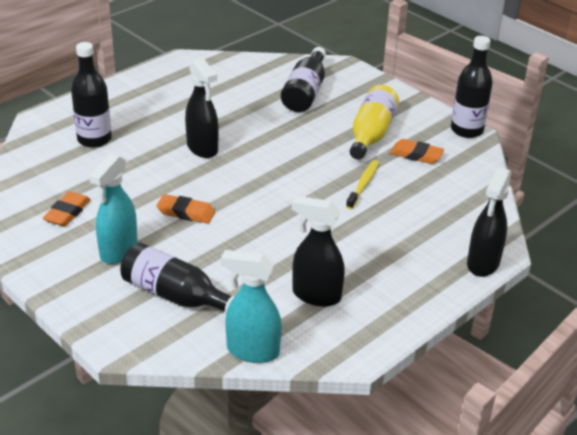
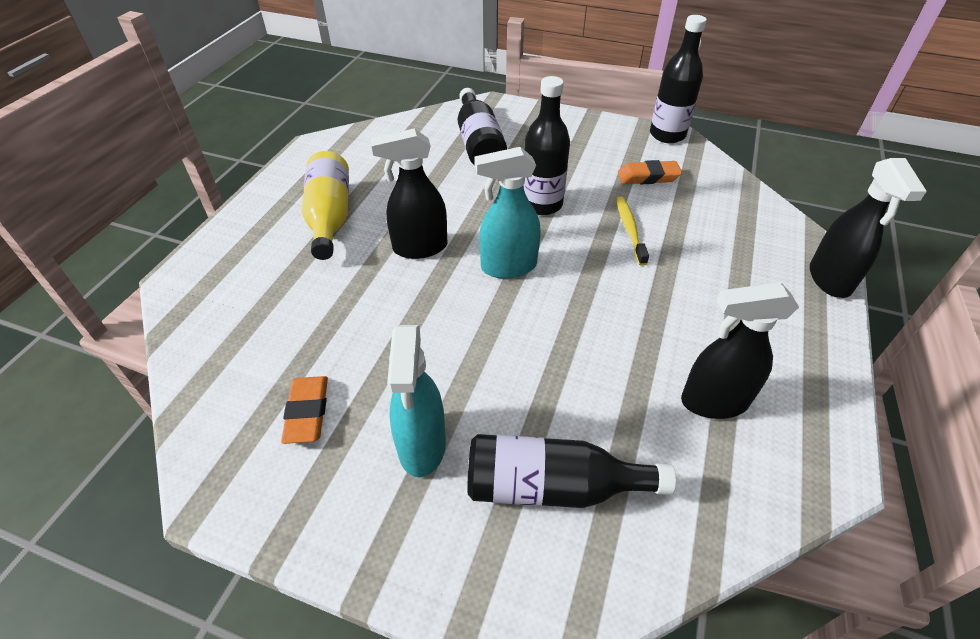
camera: 25 degrees left, 10 degrees up
(94, 139) = (273, 283): black bottle -> black bottle (542, 204)
(186, 212) = (466, 346): orange eraser -> none
(202, 148) = (419, 248): black spray bottle -> black spray bottle turned 135 degrees clockwise
(252, 351) = (720, 533): turquoise spray bottle -> turquoise spray bottle (508, 267)
(371, 134) = (584, 168): yellow bottle -> yellow bottle (330, 217)

